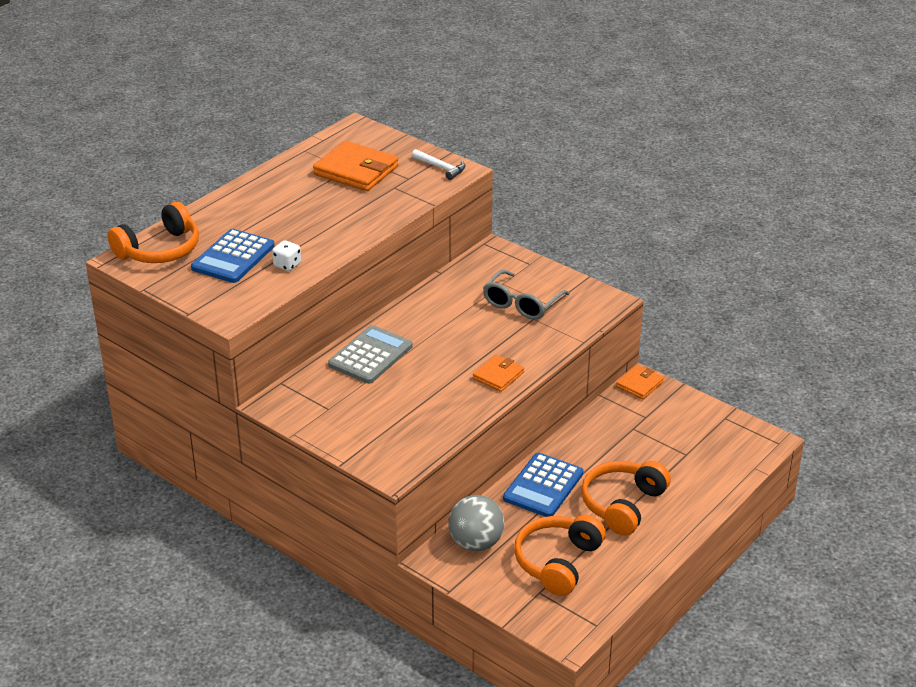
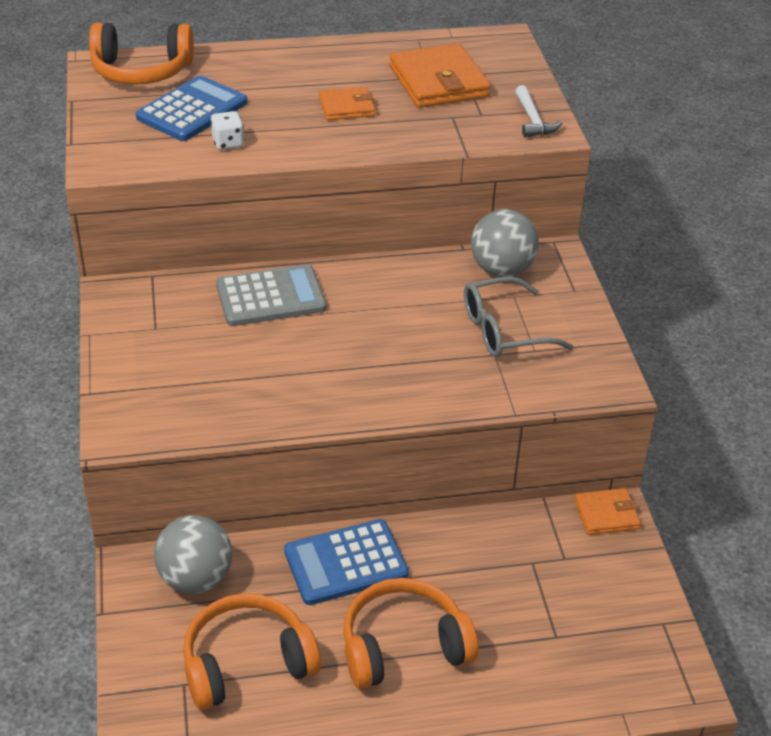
camera: 40 degrees right, 5 degrees up
(233, 257) = (192, 110): blue calculator -> blue calculator turned 150 degrees clockwise
(477, 273) = (502, 270): none -> grey ball
(498, 375) = (367, 396): orange wallet -> orange wallet (346, 107)

